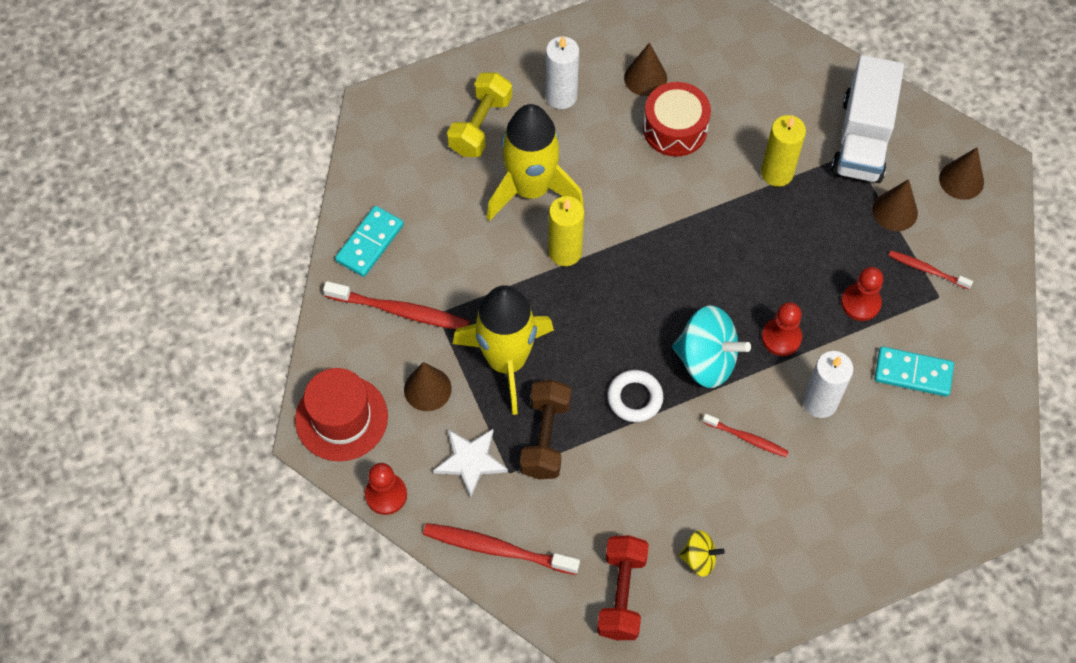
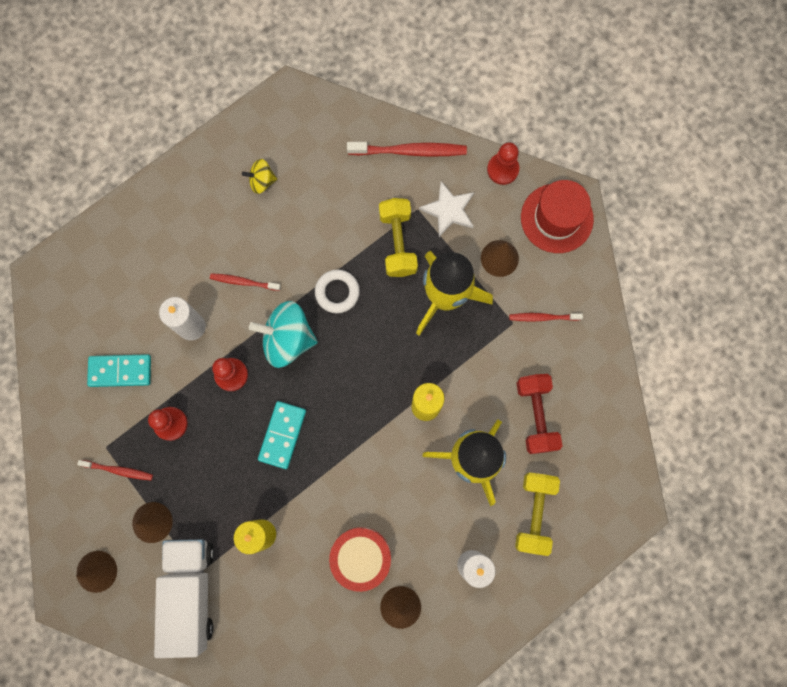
camera: 165 degrees right, 15 degrees up
(370, 243) = (589, 372): turquoise domino -> turquoise domino (282, 435)
(400, 311) = (543, 317): red toothbrush -> red toothbrush, size x0.59
(545, 437) = (398, 243): brown dumbbell -> yellow dumbbell
(621, 594) = (312, 142): red dumbbell -> red dumbbell (535, 415)

